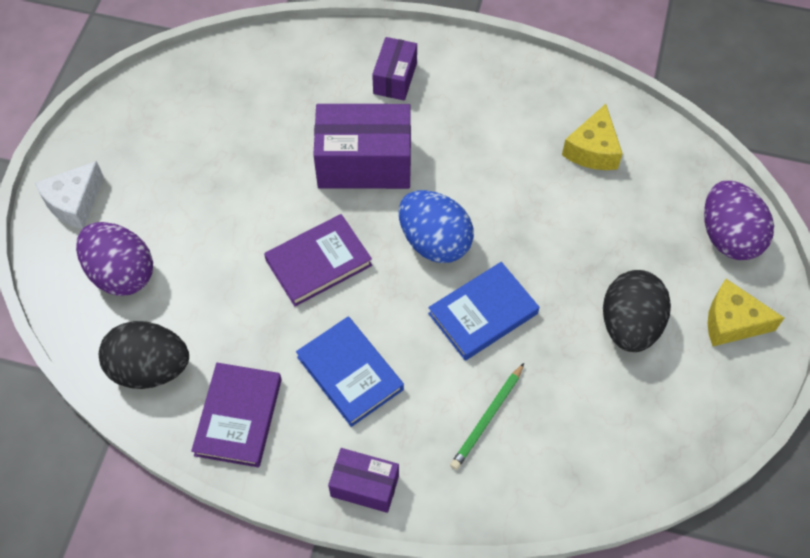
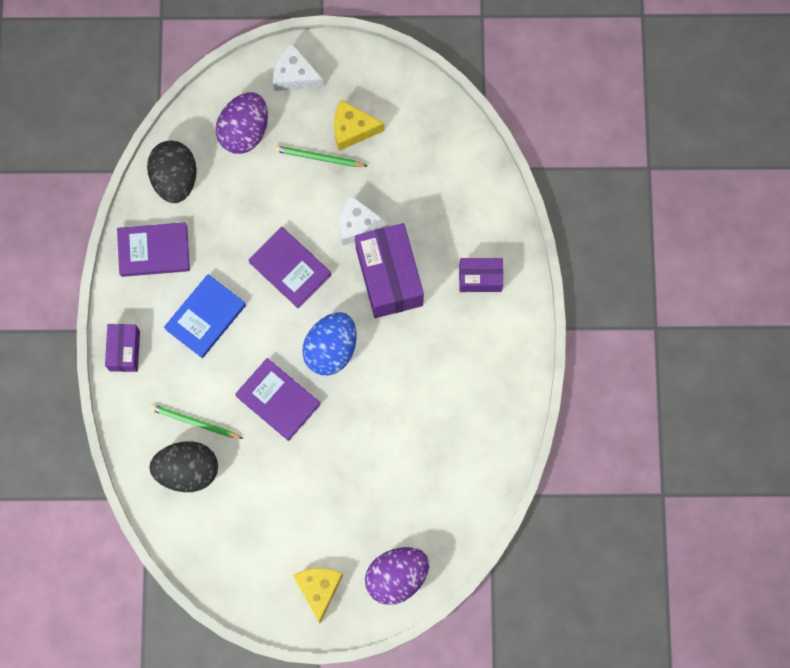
camera: 75 degrees right, 15 degrees up
(190, 201) = (319, 158): none -> green pencil
(290, 179) = (359, 225): none -> white cheese
(483, 314) = (278, 400): blue book -> purple book
(592, 150) = (452, 454): yellow cheese -> yellow cheese (352, 129)
(629, 325) = (296, 511): black egg -> black egg (188, 470)

